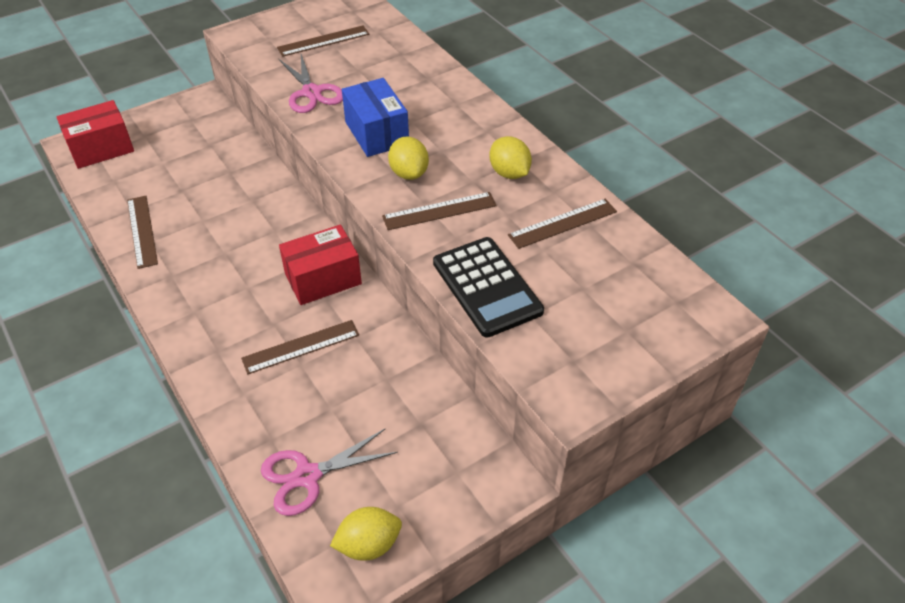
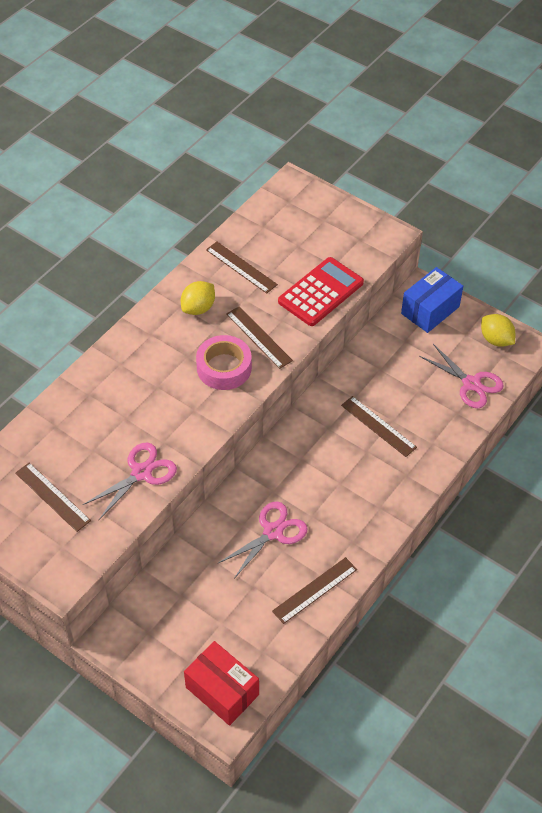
camera: 110 degrees left, 5 degrees up
(227, 219) = (273, 532): none -> pink scissors
(323, 279) = (309, 437): red box -> none
(377, 133) = (182, 405): blue box -> blue box (430, 310)
(409, 173) = (224, 368): yellow lemon -> pink tape
(486, 287) = (321, 292): black calculator -> red calculator

